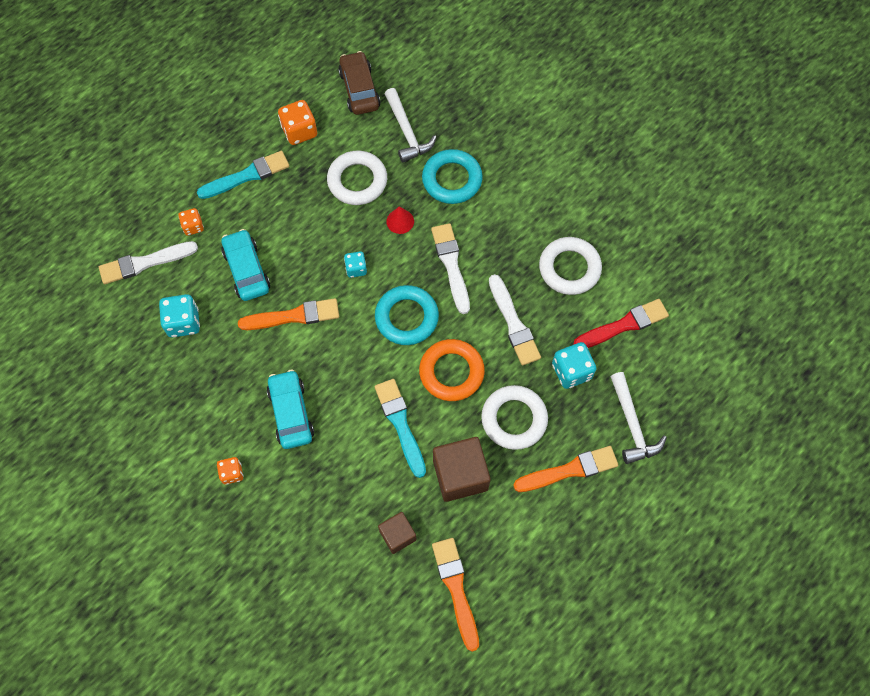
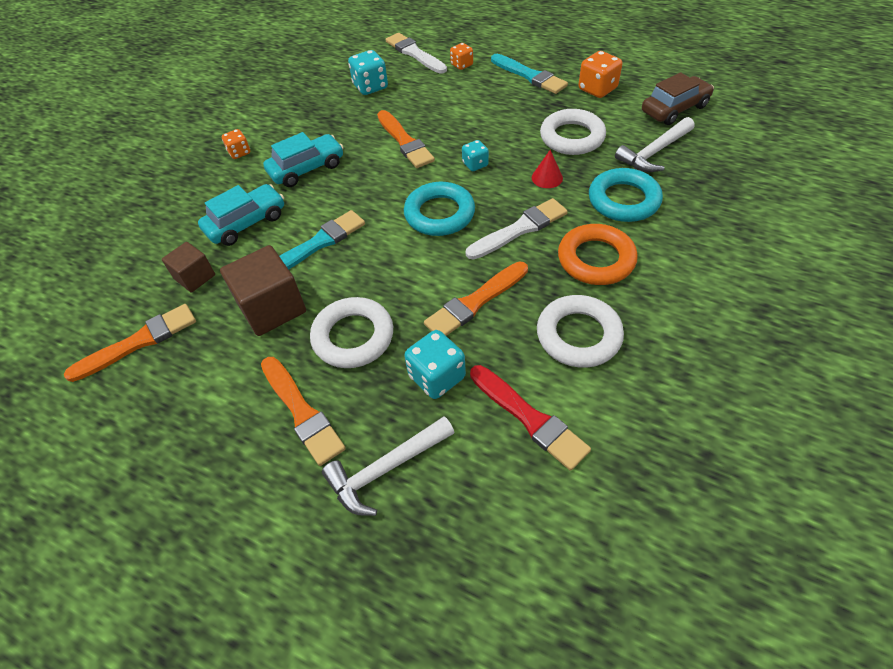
camera: 75 degrees right, 15 degrees down
(246, 270) = (437, 103): turquoise car -> turquoise car (246, 223)
(451, 372) = (391, 266): orange ring -> orange ring (596, 259)
(513, 323) = (475, 302): white brush -> orange brush

